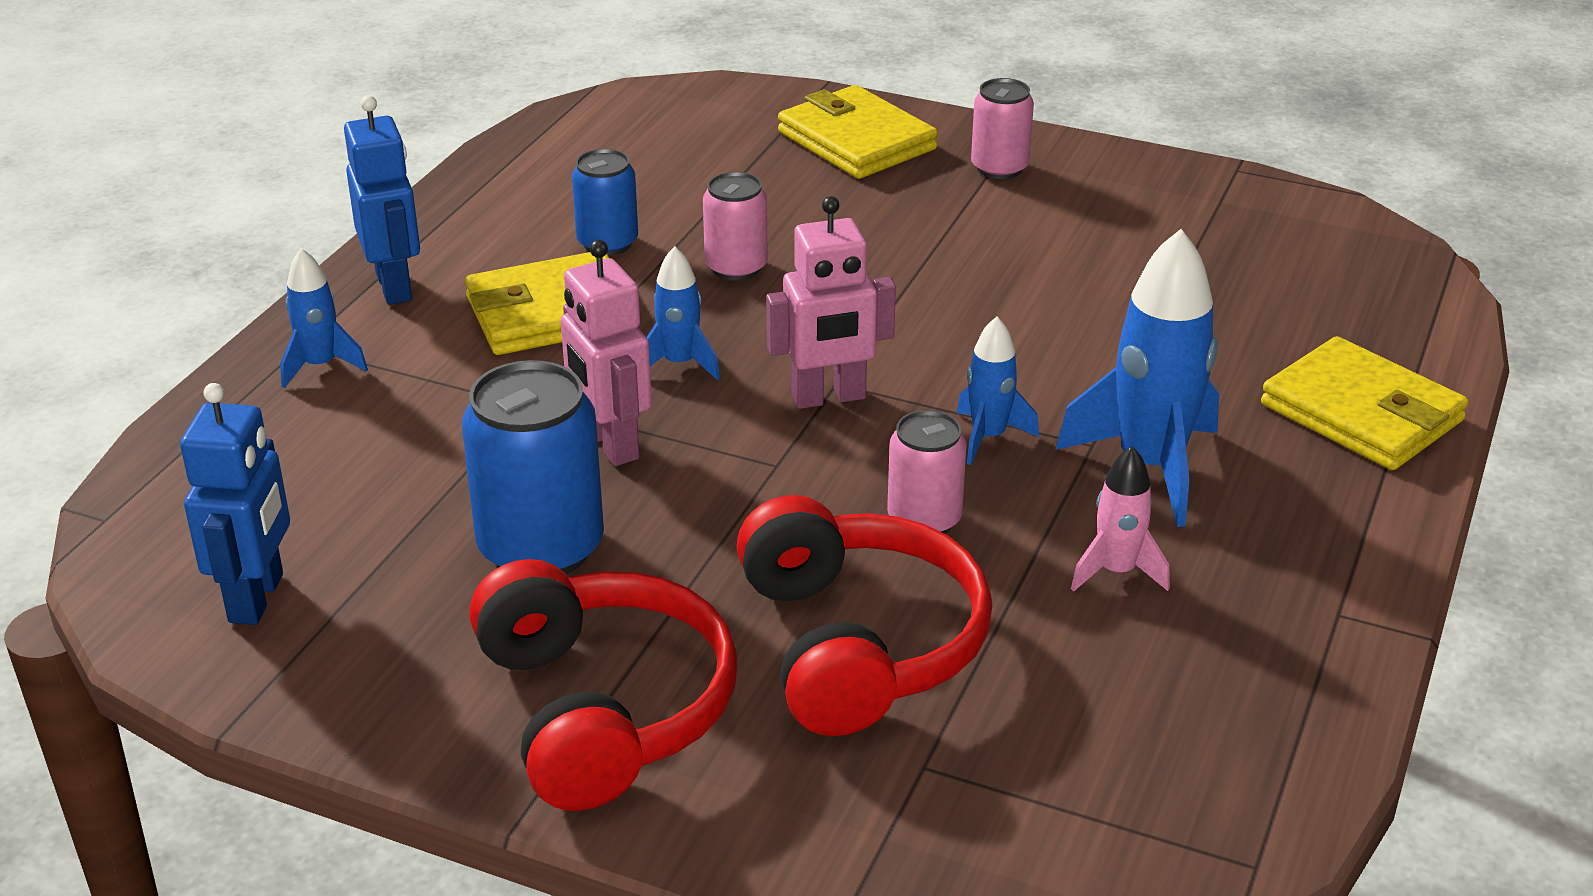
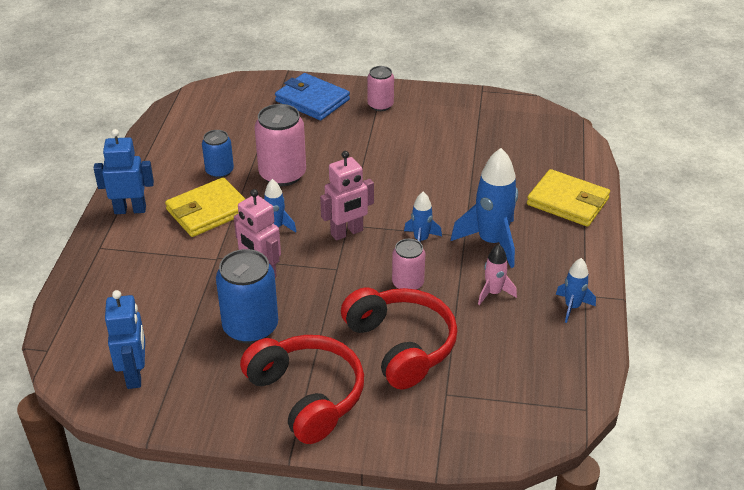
camera: 15 degrees left, 5 degrees up
(320, 366) = (113, 256): blue rocket -> blue rocket (572, 307)
(395, 286) = (130, 210): blue robot -> blue robot turned 60 degrees counterclockwise
(736, 267) = (282, 174): pink can -> pink can, size x1.67
(856, 141) = (312, 100): yellow wallet -> blue wallet

